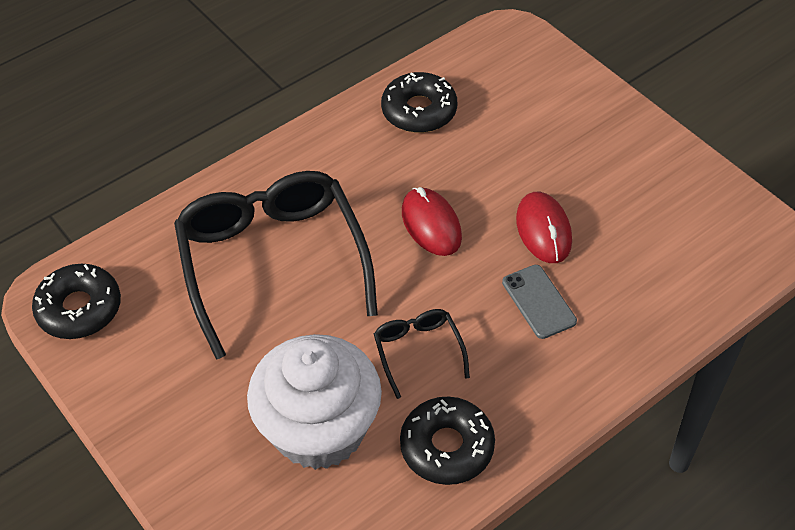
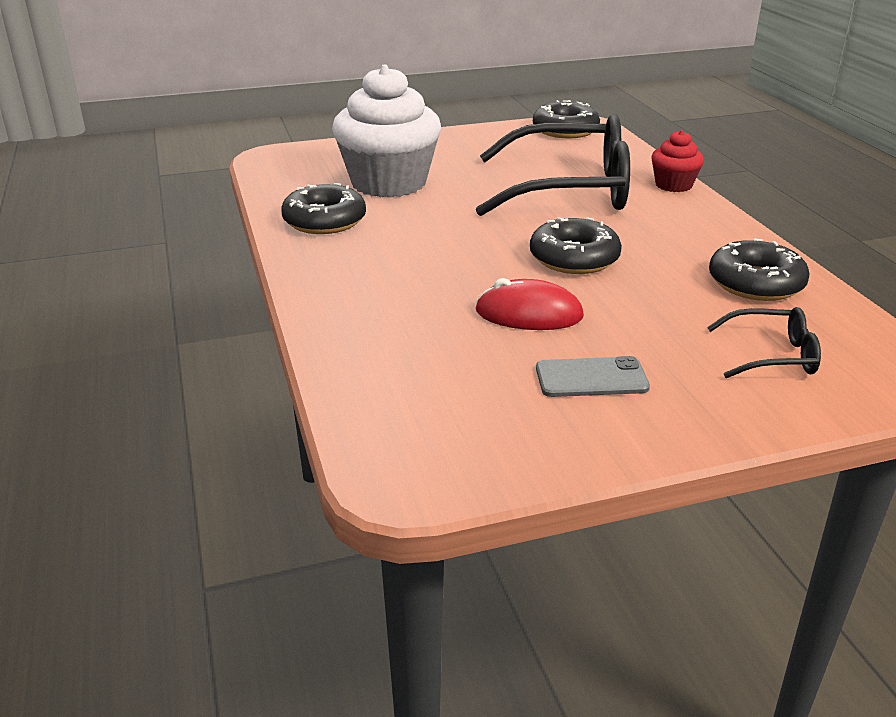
camera: 110 degrees right, 20 degrees down
(229, 185) = (673, 185): none -> red cupcake
(418, 351) = (427, 227): black glasses -> black glasses (772, 355)
(431, 224) = (574, 258): red mouse -> black donut
(538, 302) = (435, 289): grey phone -> grey phone (591, 378)

